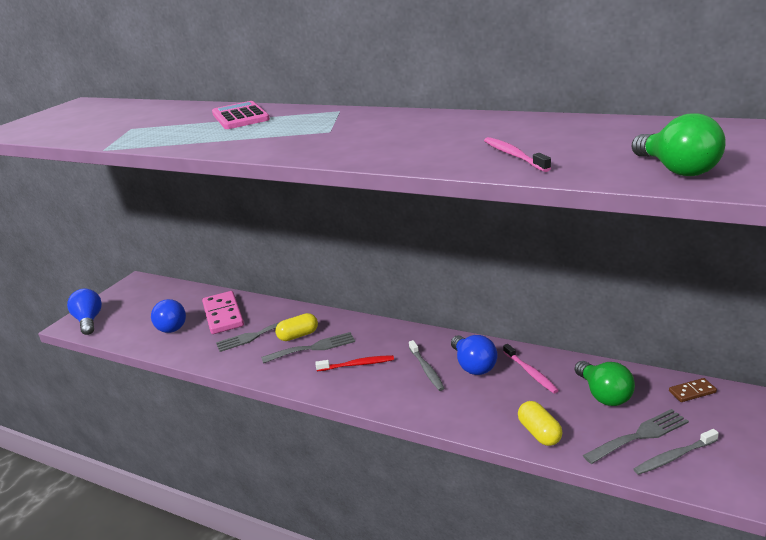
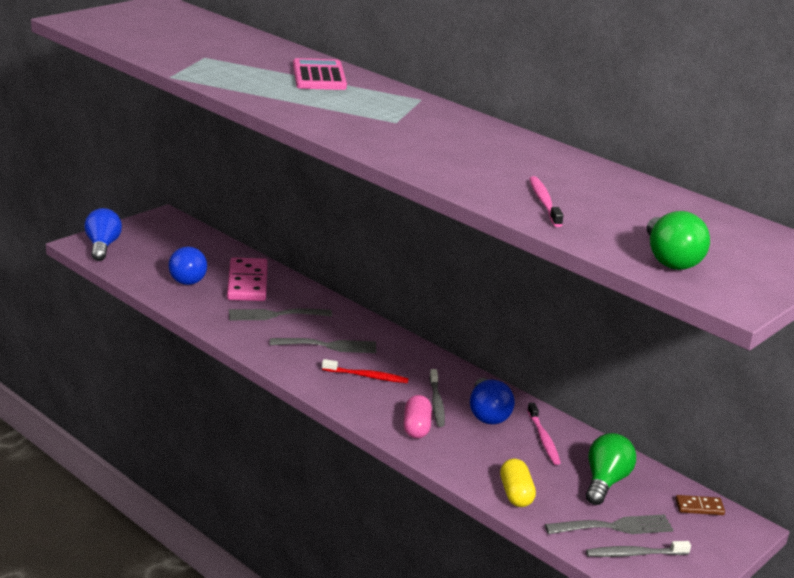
camera: 10 degrees right, 0 degrees up
(298, 335) = (318, 329): yellow capsule -> none
(421, 398) = (416, 427): none -> pink capsule
(604, 395) = (605, 482): green light bulb -> green light bulb turned 150 degrees counterclockwise

